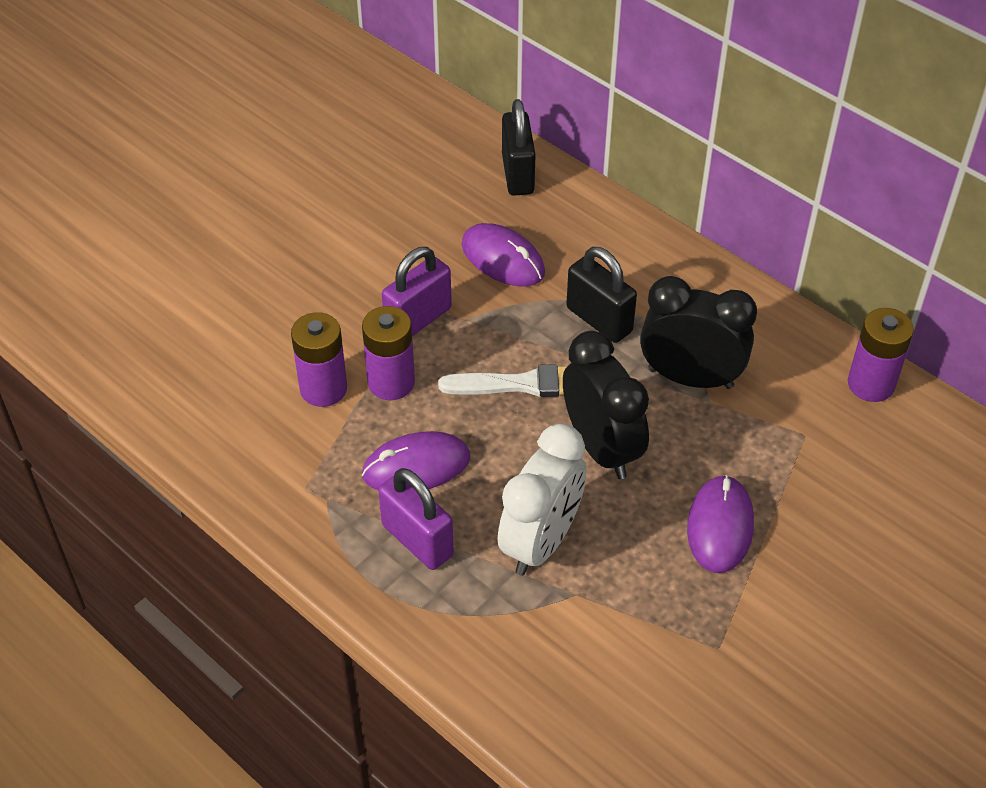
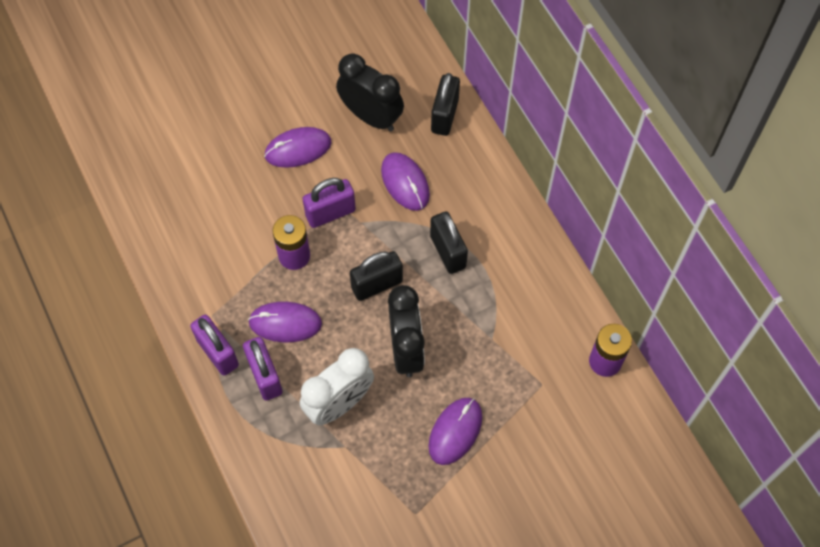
camera: 20 degrees right, 15 degrees up
(323, 389) = (250, 246): purple battery -> none
(334, 532) = (218, 353): none -> purple padlock
(339, 260) = (298, 149): none -> purple mouse
(523, 384) = (377, 285): white brush -> black padlock
(690, 378) = (487, 316): black clock -> black clock (371, 117)

